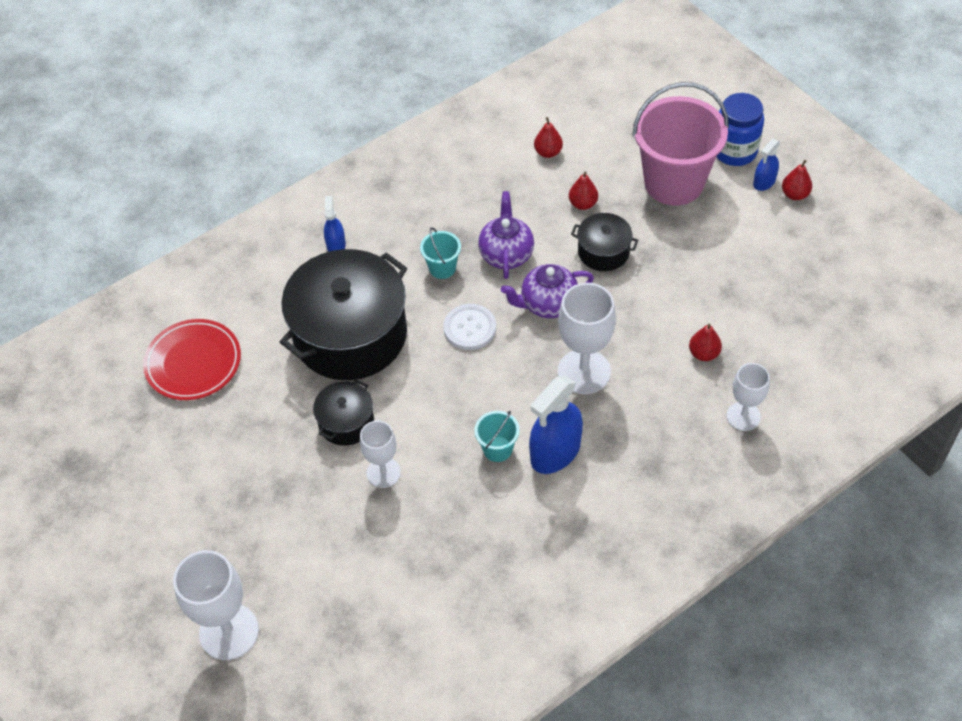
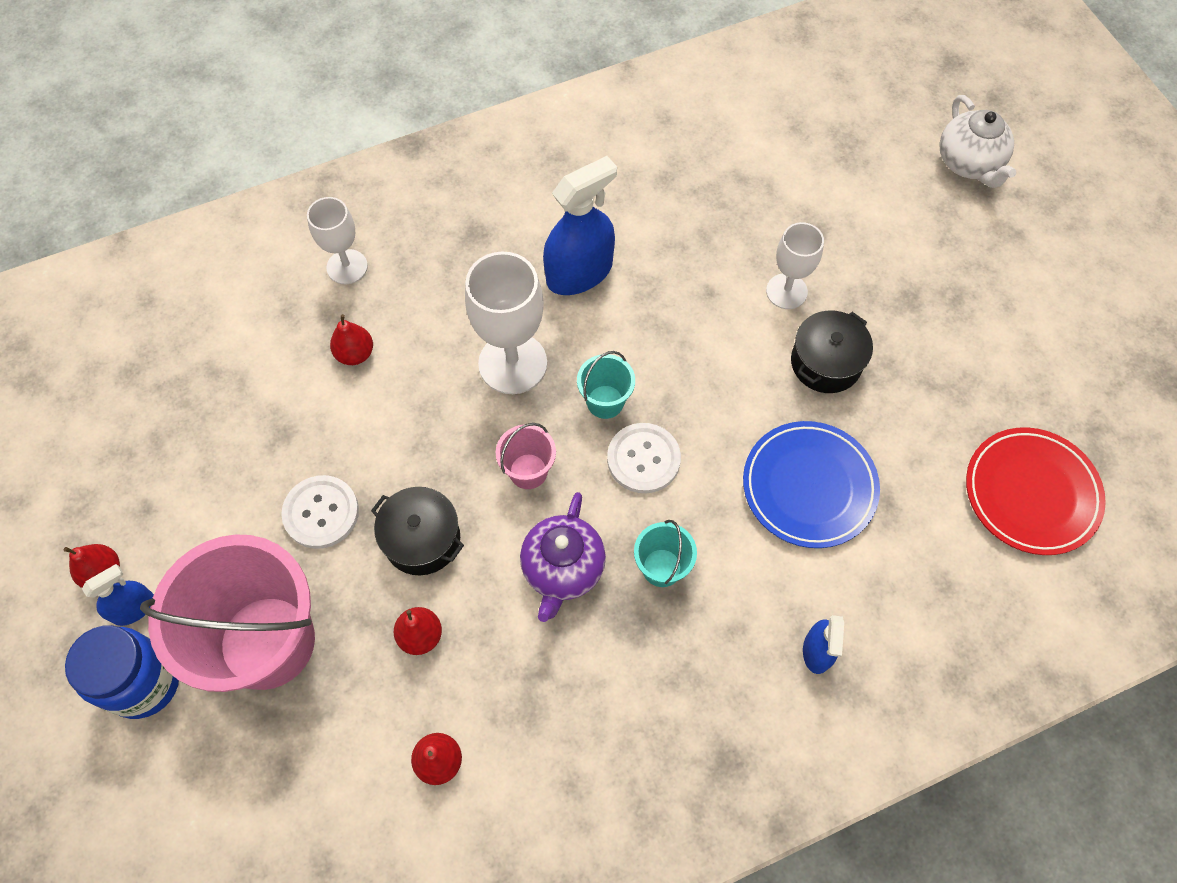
camera: 170 degrees left, 10 degrees up
(229, 632) = (968, 164): white goblet -> white teapot
(350, 335) = (809, 486): black pot -> blue plate
(497, 449) = (646, 290): turquoise bucket -> turquoise bucket (605, 402)
(547, 304) = (528, 471): purple teapot -> pink bucket
(676, 252) = (321, 513): none -> white button

